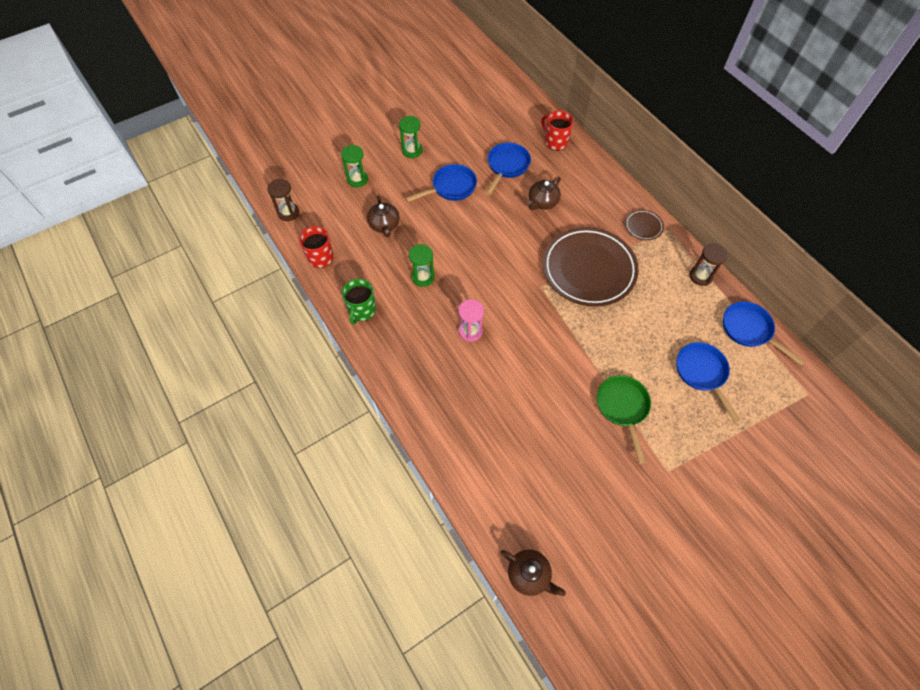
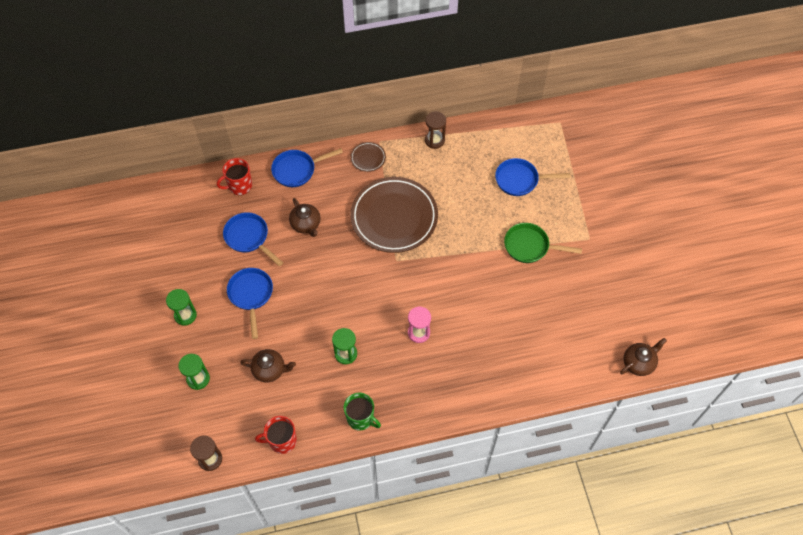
camera: 70 degrees left, 0 degrees up
(749, 330) = (495, 132): blue pan -> blue pan (297, 170)

